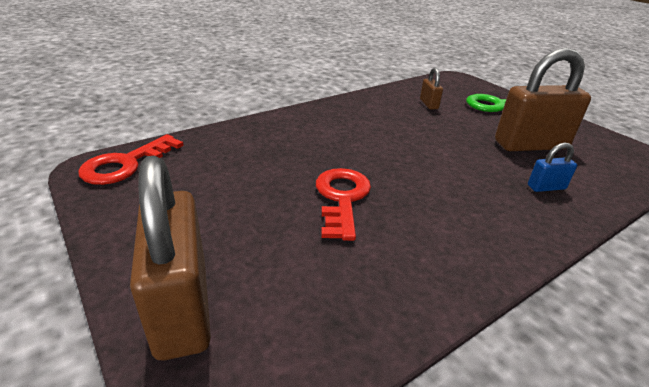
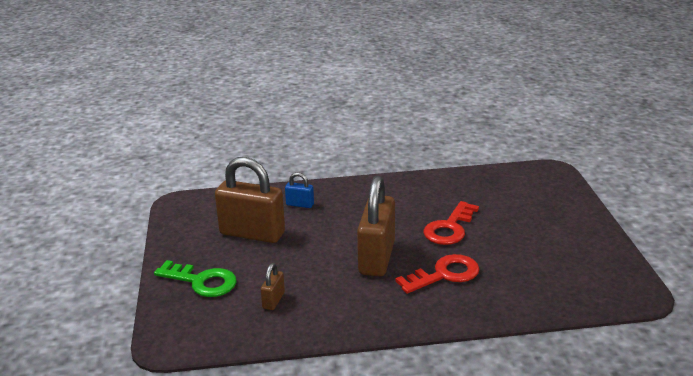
camera: 150 degrees left, 5 degrees down
(126, 164) = (610, 290): red key -> red key (444, 274)
(182, 307) = (561, 200): brown padlock -> brown padlock (377, 258)

